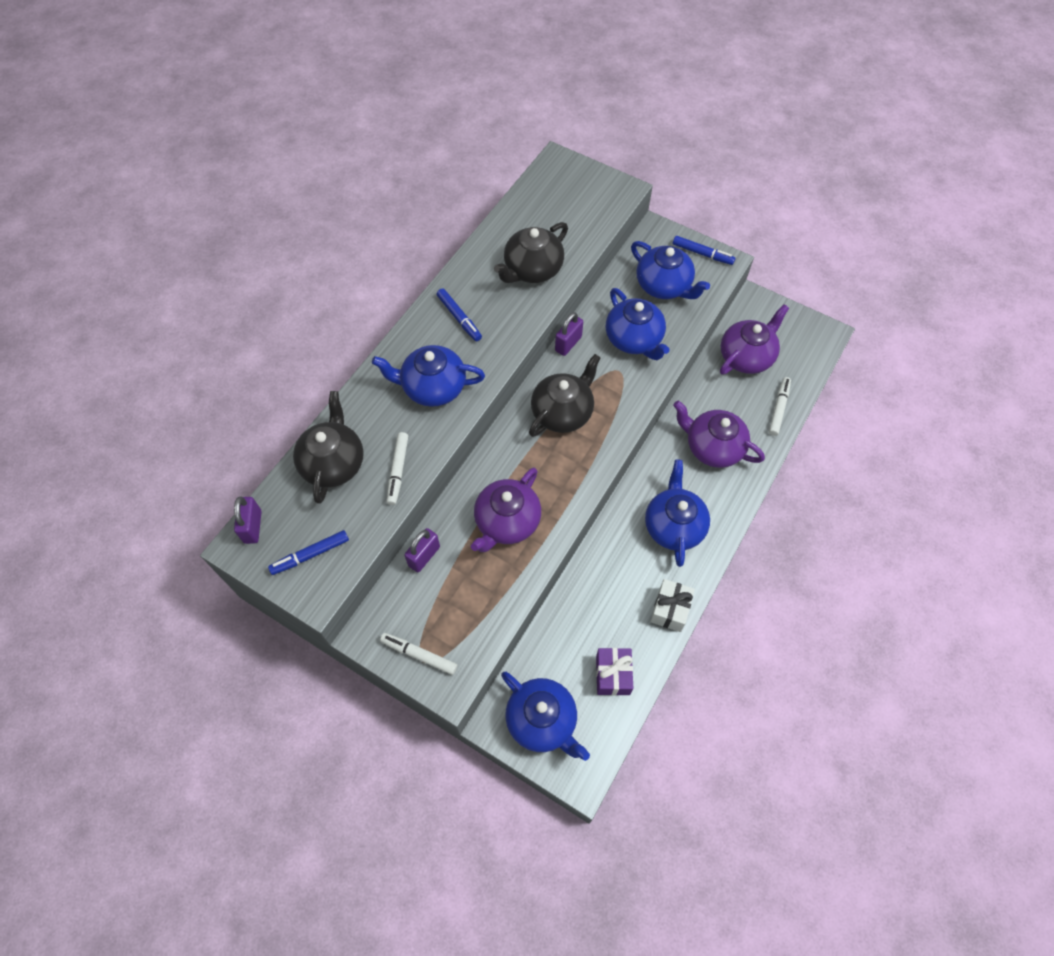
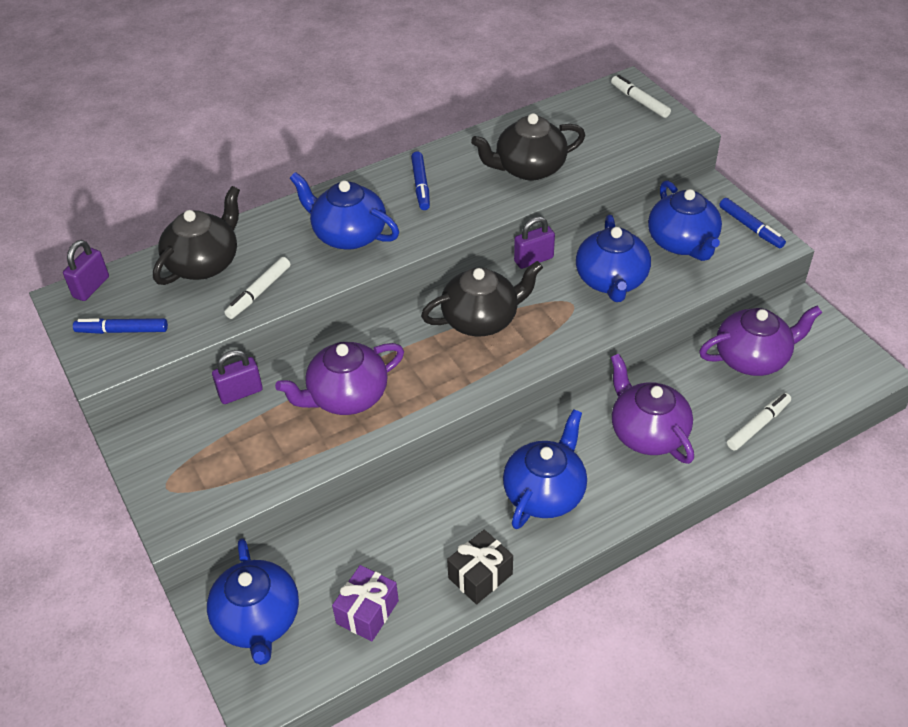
camera: 30 degrees right, 15 degrees down
(419, 655) = (167, 479): white marker -> white marker (639, 101)
(670, 609) = (480, 576): white gift -> black gift

